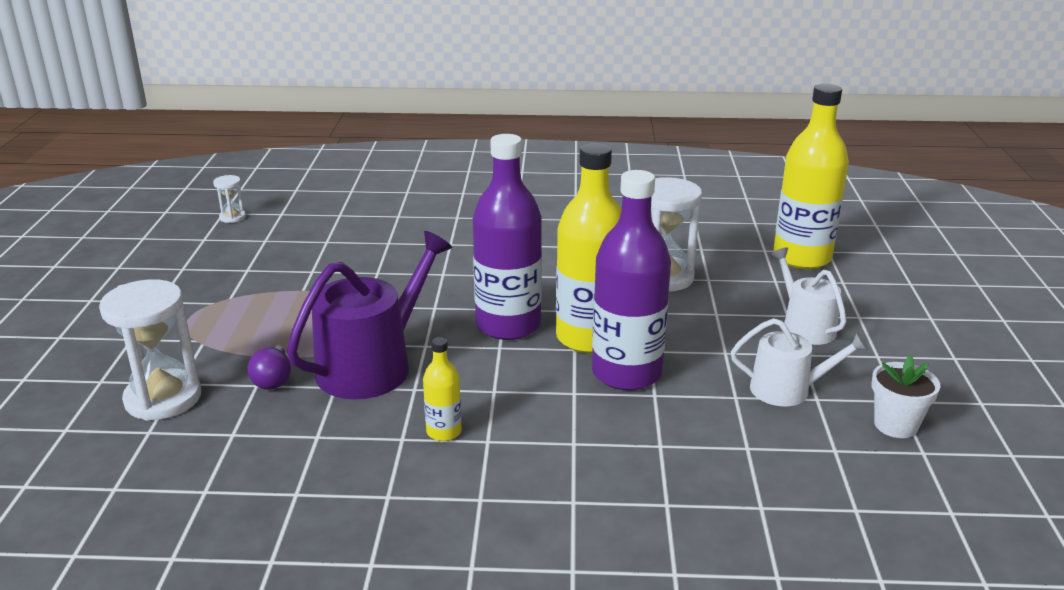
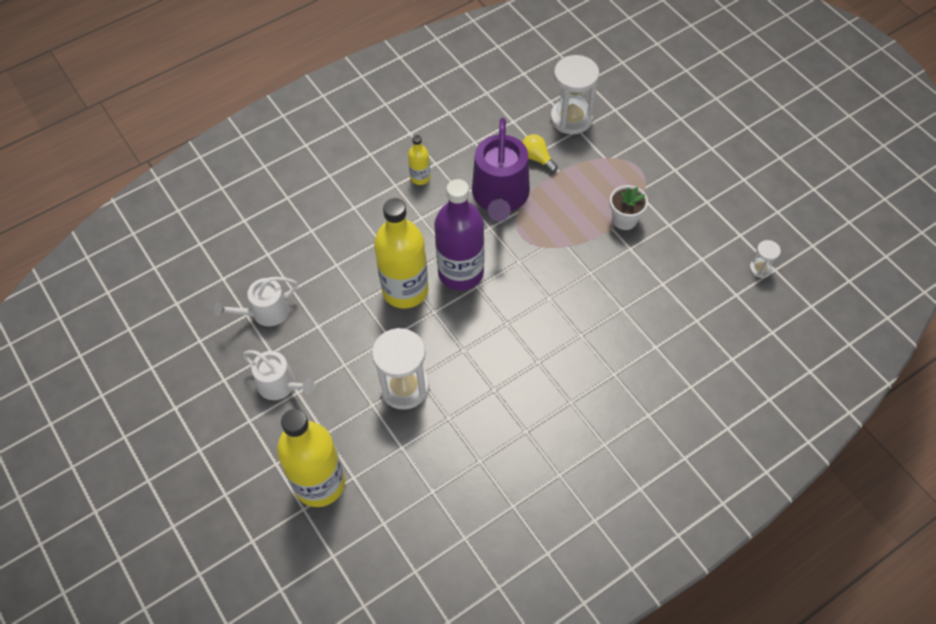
camera: 145 degrees right, 30 degrees up
(273, 379) = (537, 158): purple light bulb -> yellow light bulb
(626, 373) = (362, 272): purple bottle -> none
(895, 425) = (196, 317): white flower pot -> white flower pot (624, 220)

